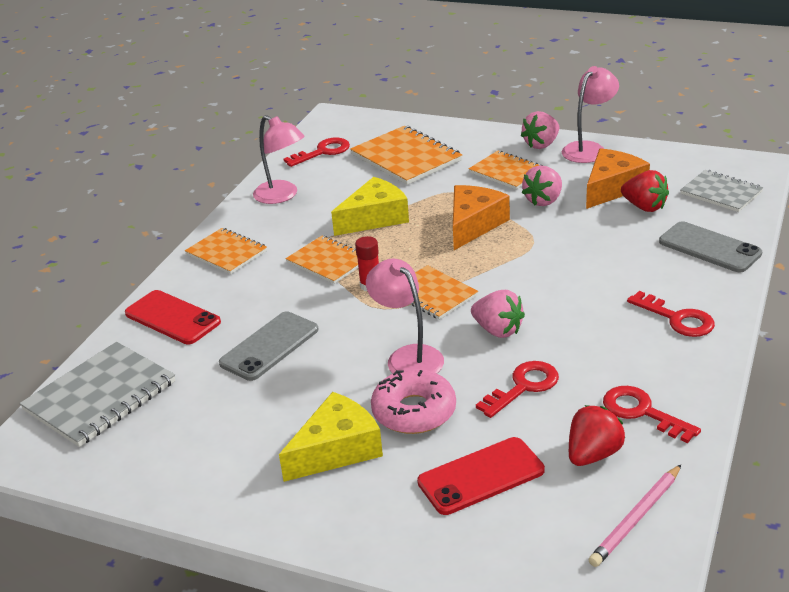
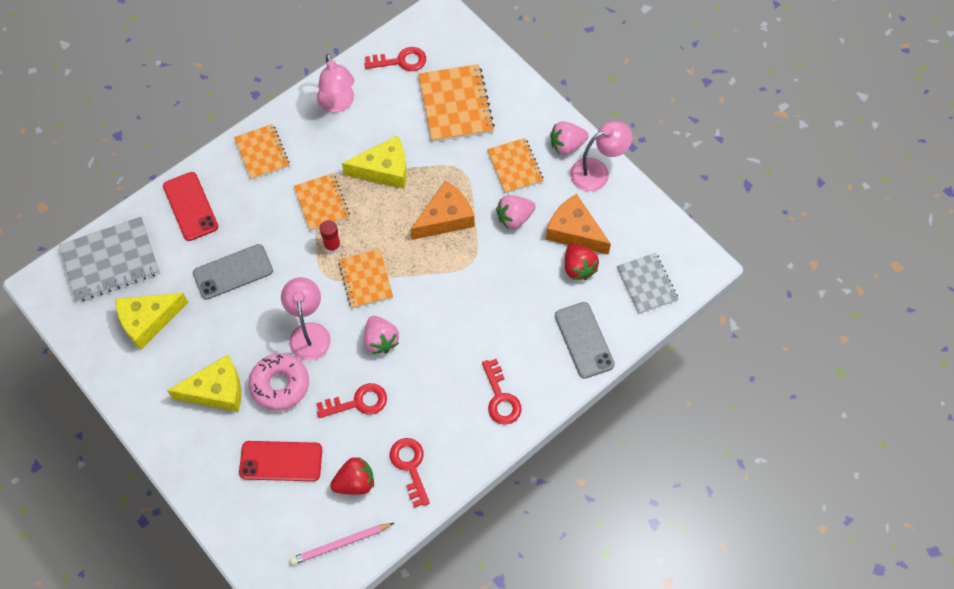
camera: 25 degrees right, 30 degrees up
(192, 426) = (148, 321): none -> yellow cheese
(612, 188) = (574, 231): orange cheese -> orange cheese turned 120 degrees counterclockwise

